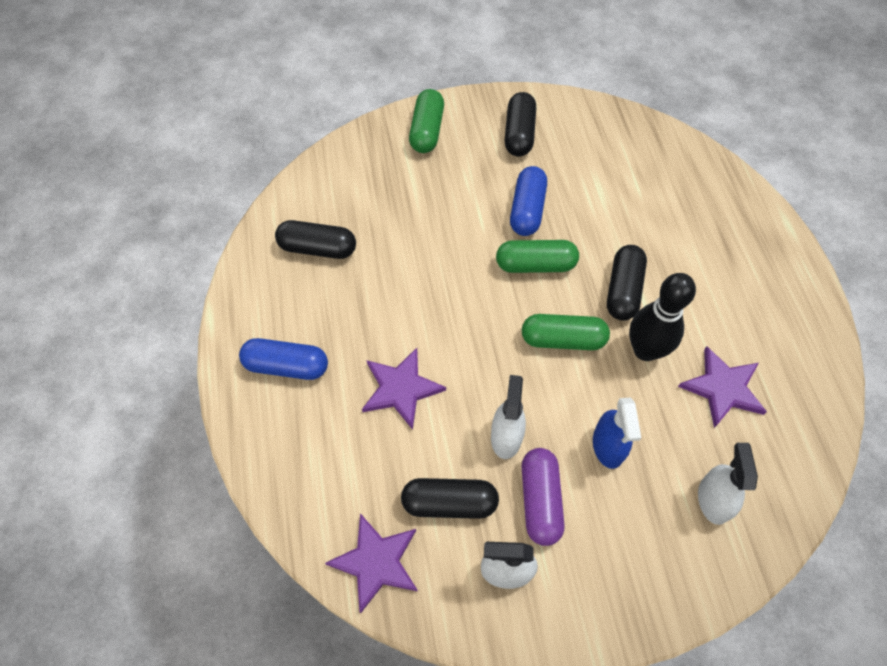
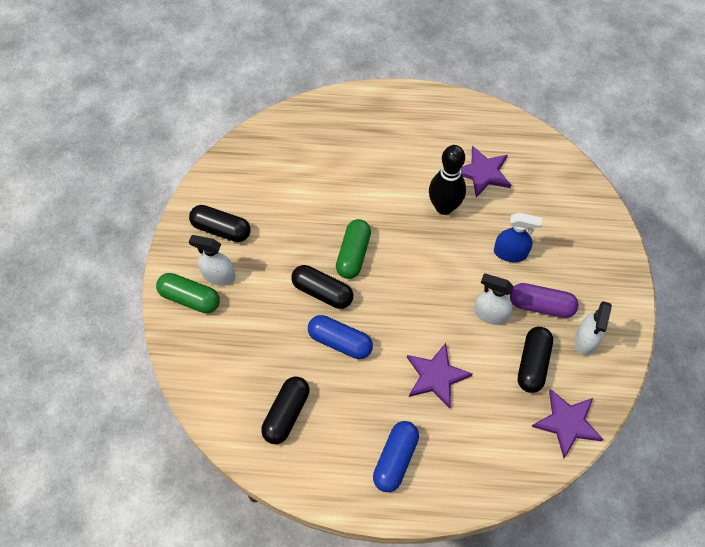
camera: 75 degrees left, 0 degrees up
(527, 210) = (300, 245): blue capsule -> blue capsule (340, 342)
(563, 339) = (422, 255): green capsule -> none
(623, 290) = (392, 205): black capsule -> black capsule (322, 292)
(713, 500) = (558, 206): white spray bottle -> white spray bottle (218, 276)

